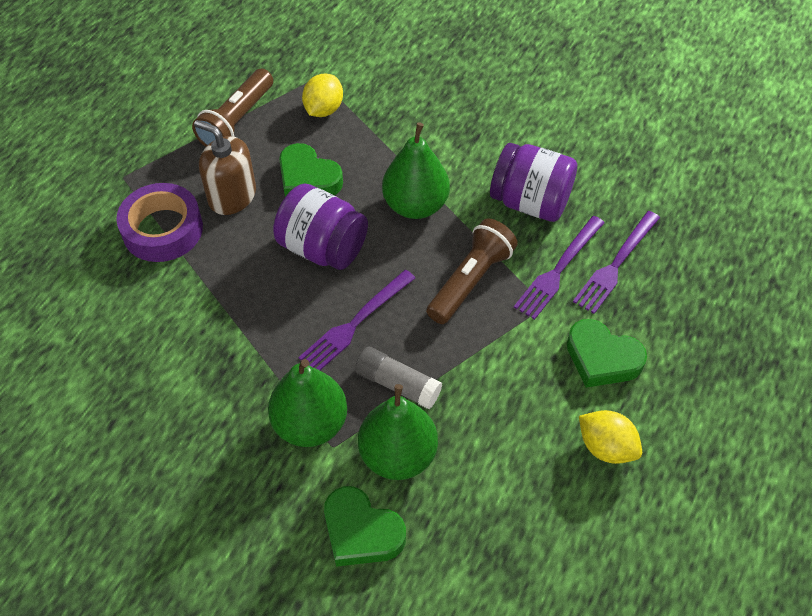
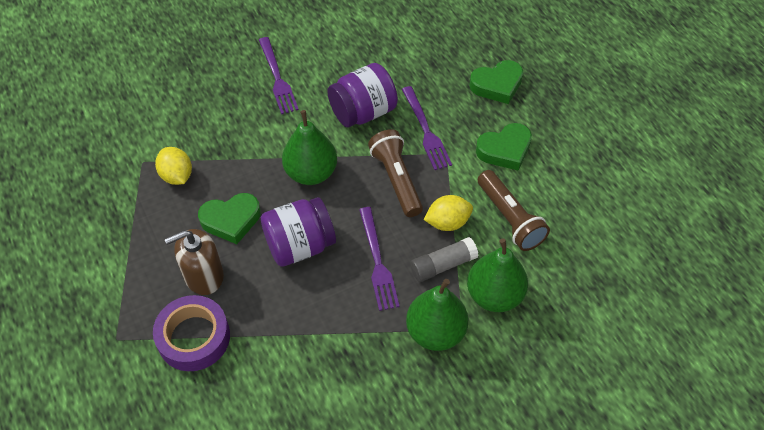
camera: 55 degrees left, 0 degrees up
(237, 121) = (134, 234): brown flashlight -> brown flashlight (509, 218)
(361, 531) = (534, 346): green heart -> green heart (497, 85)
(606, 447) = (564, 186): yellow lemon -> yellow lemon (447, 222)
(616, 264) = (445, 101): purple fork -> purple fork (277, 78)

